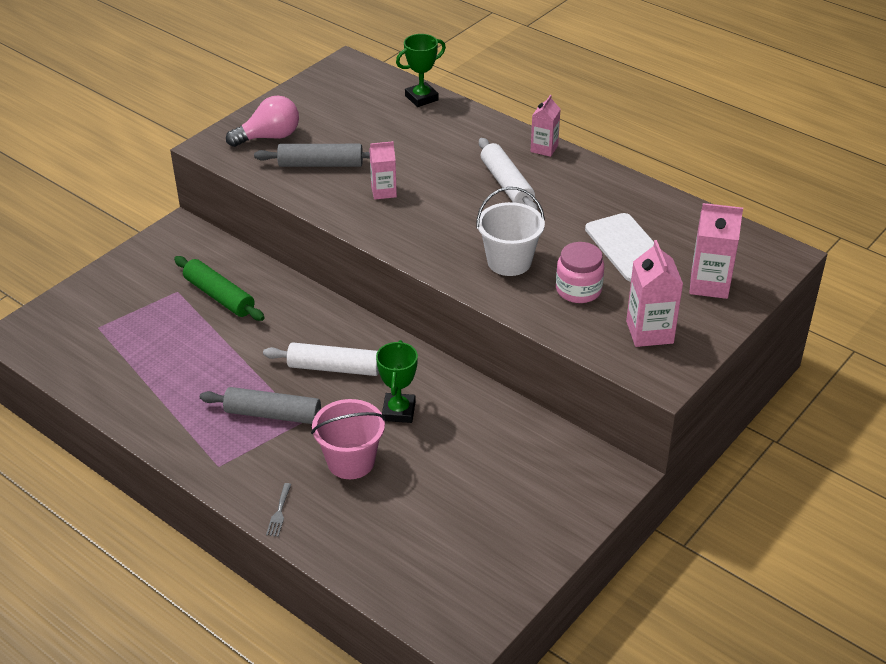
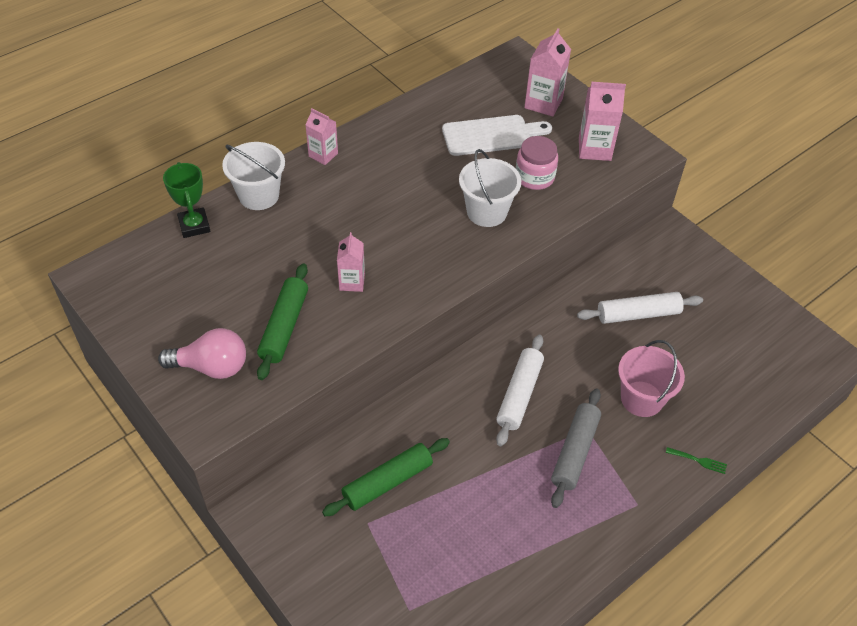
camera: 80 degrees left, 10 degrees up
(269, 137) = (211, 367): pink light bulb -> pink light bulb turned 105 degrees clockwise
(279, 512) = (699, 460): grey fork -> green fork
(320, 164) = (284, 327): grey rolling pin -> green rolling pin
(398, 411) = (584, 355): green trophy -> none
(472, 123) = (259, 195): none -> white bucket
(506, 184) = (370, 191): white rolling pin -> white rolling pin (638, 314)

